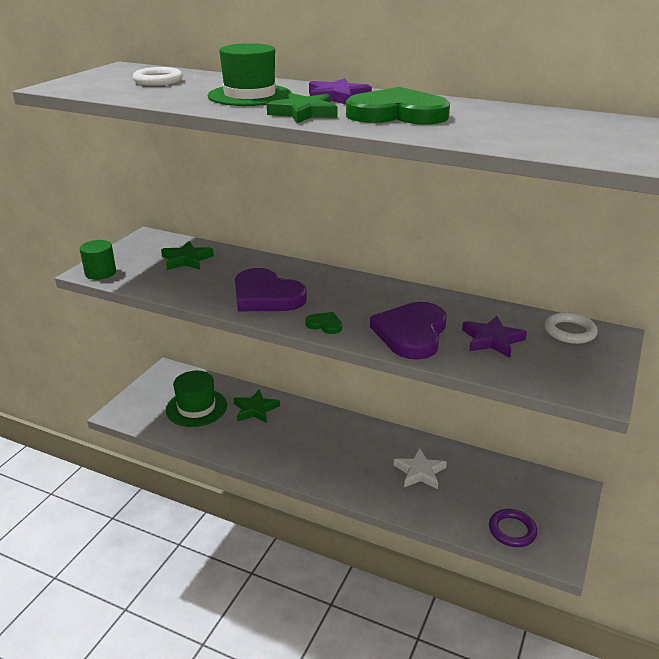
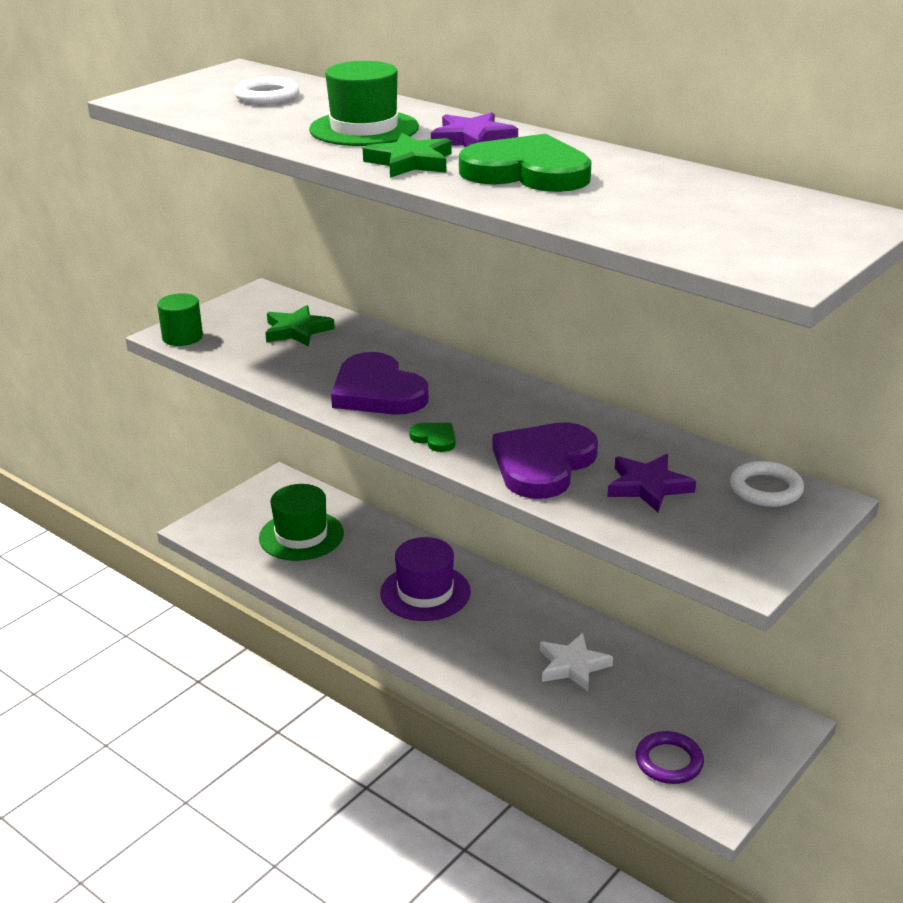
camera: 15 degrees right, 0 degrees up
(255, 409) = (379, 549): green star -> none
(299, 436) = (425, 592): none -> purple hat

